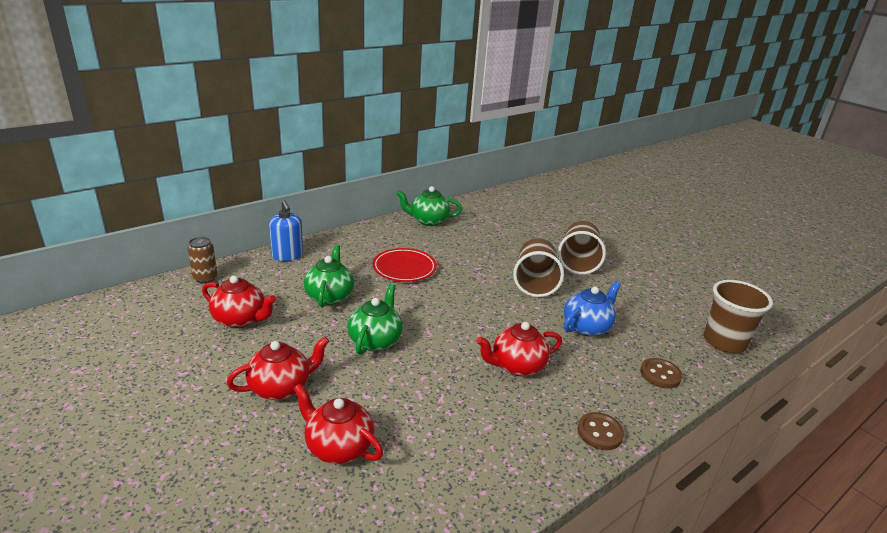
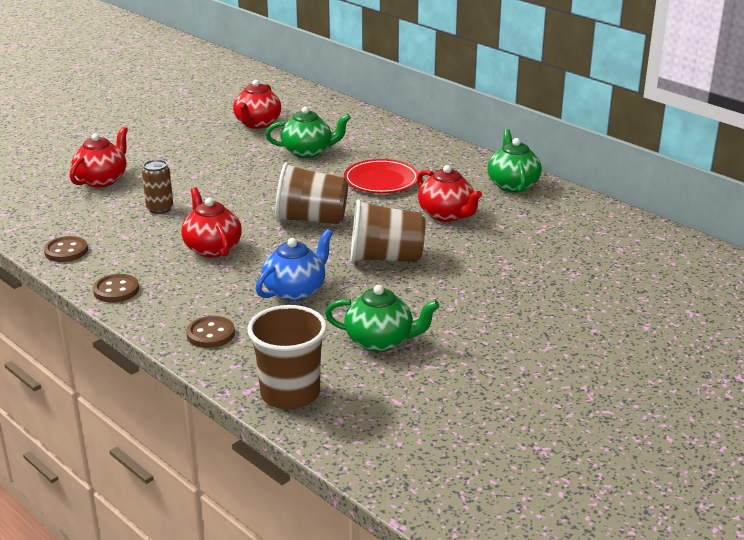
camera: 85 degrees right, 0 degrees up
(205, 278) = (318, 100): brown can -> brown can (160, 209)
(281, 387) = (169, 152): red teapot -> red teapot (446, 215)
(287, 255) = (377, 124): blue soap dispenser -> none
(375, 340) = (240, 179): green teapot -> green teapot (380, 341)
(520, 476) = (66, 251): none -> brown button
(578, 262) = (460, 291): brown cup -> brown cup (311, 219)
(587, 327) = (295, 291): blue teapot -> blue teapot turned 90 degrees counterclockwise

